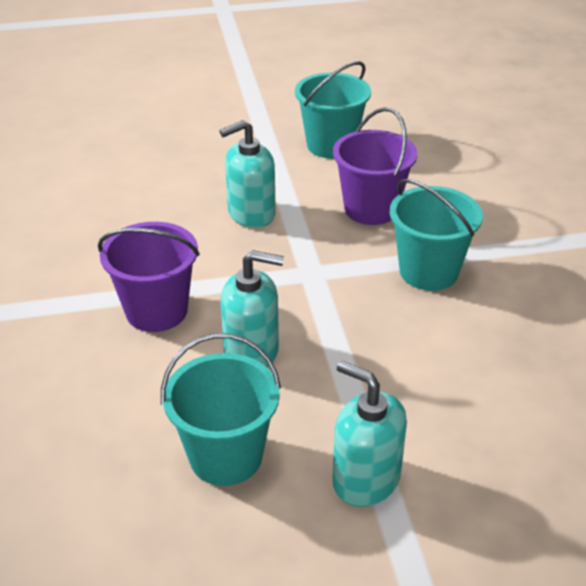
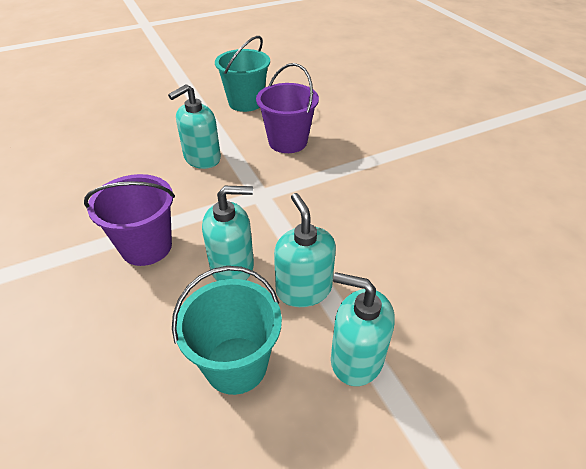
camera: 15 degrees left, 5 degrees up
(329, 393) = (303, 289): none -> turquoise soap dispenser
(428, 272) = (343, 180): turquoise bucket -> none

